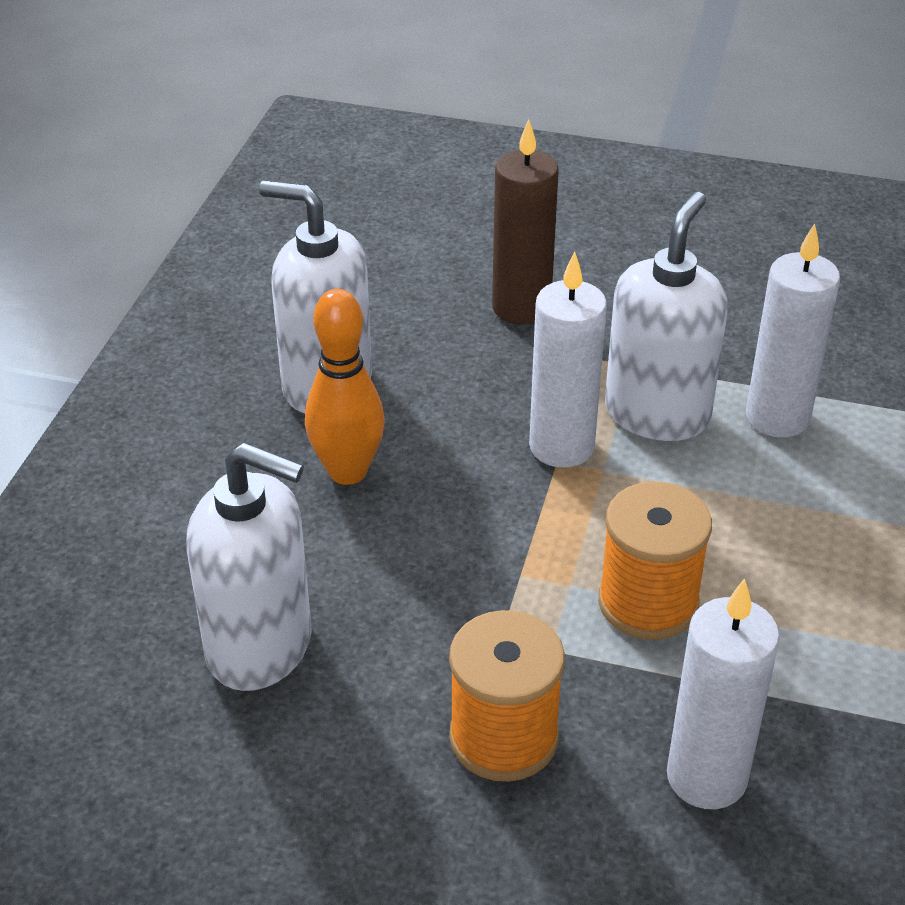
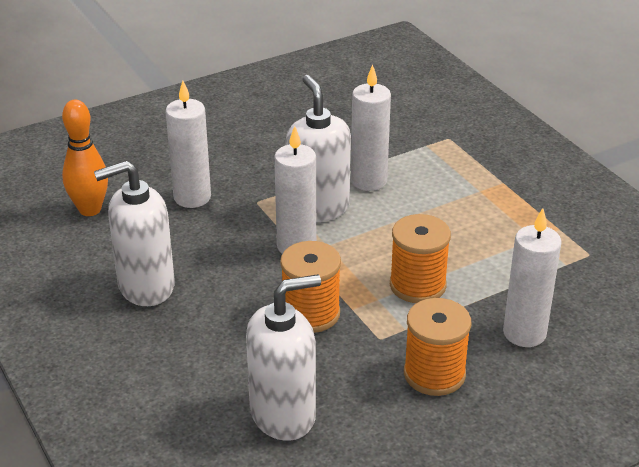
camera: 45 degrees left, 5 degrees down
(347, 471) = (214, 317): orange bowling pin -> orange bowling pin (90, 209)
(461, 545) = (311, 314): none -> orange spool
(521, 307) = (192, 197): brown candle -> white candle

